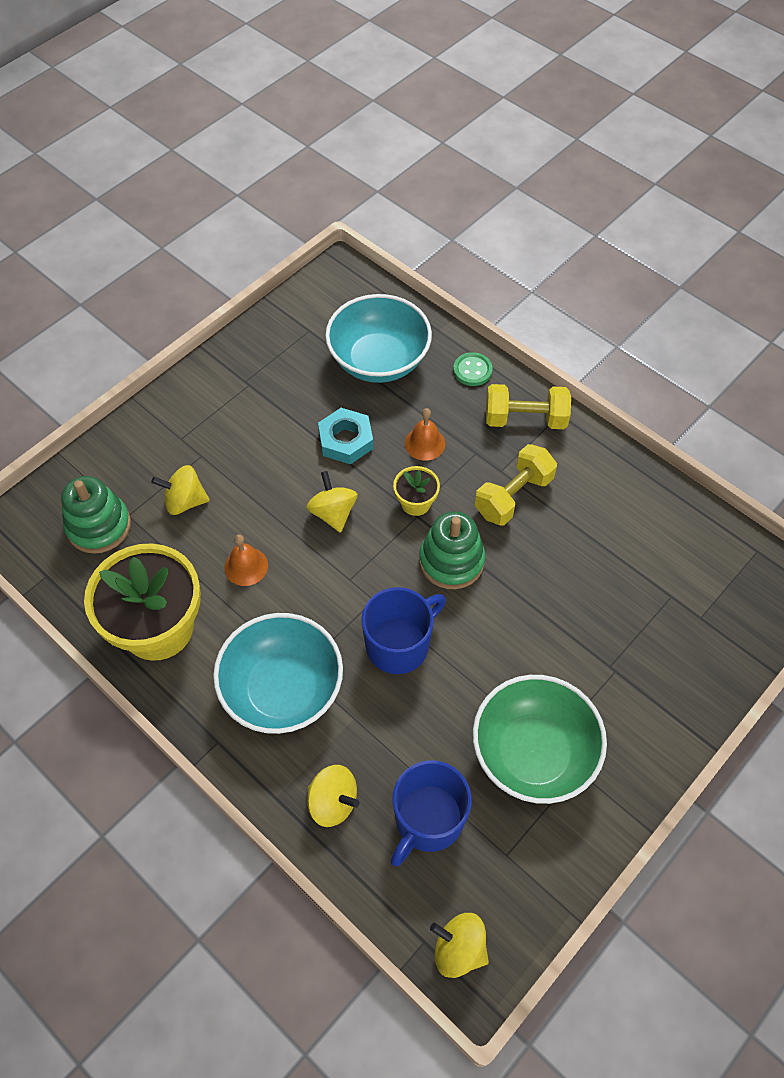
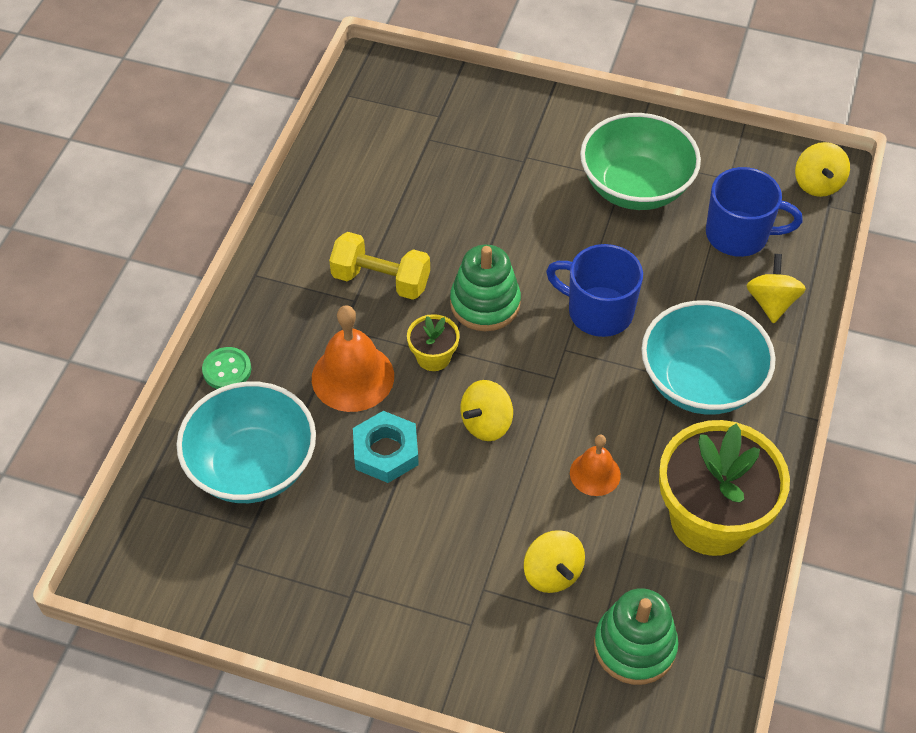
camera: 115 degrees left, 5 degrees down
(425, 443) = (352, 377): orange bell -> orange bell, size x1.70
(525, 419) = (275, 301): yellow dumbbell -> none

